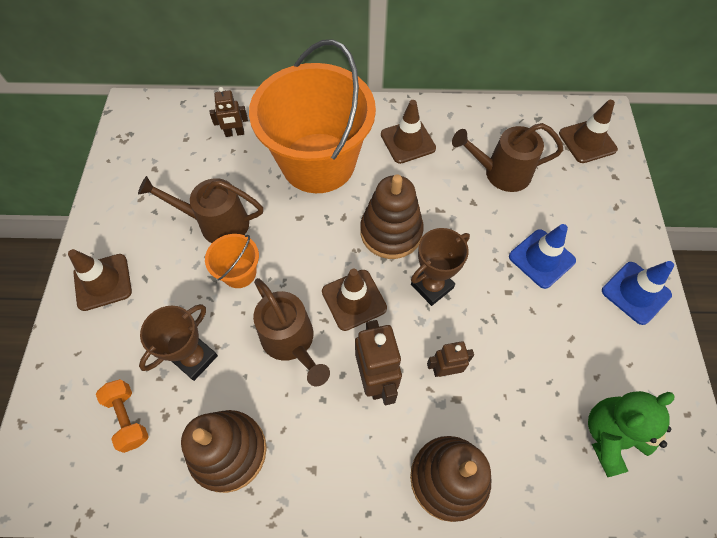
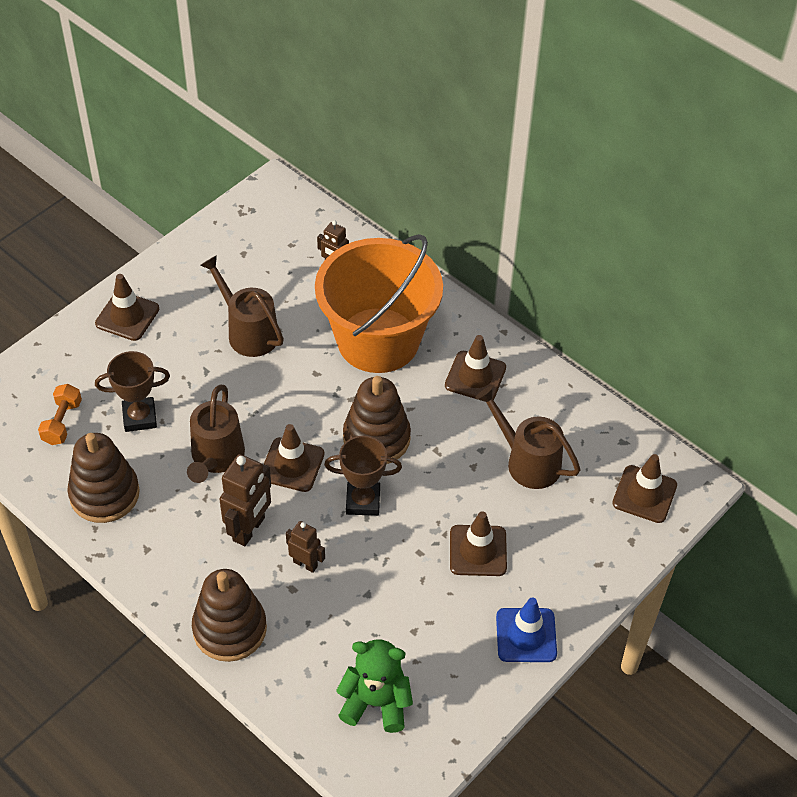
camera: 40 degrees right, 10 degrees down
(239, 273) = (228, 381): orange bucket -> none
(541, 258) = (478, 551): blue traffic cone -> brown traffic cone

